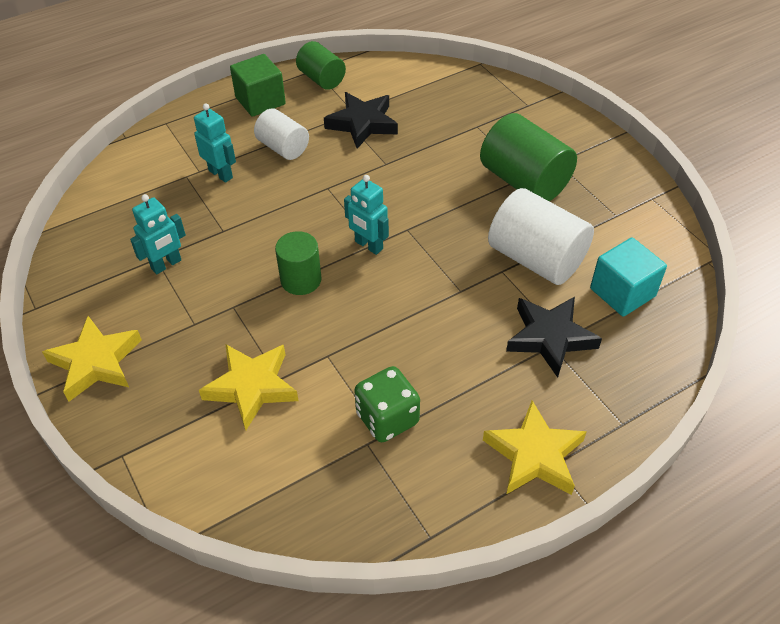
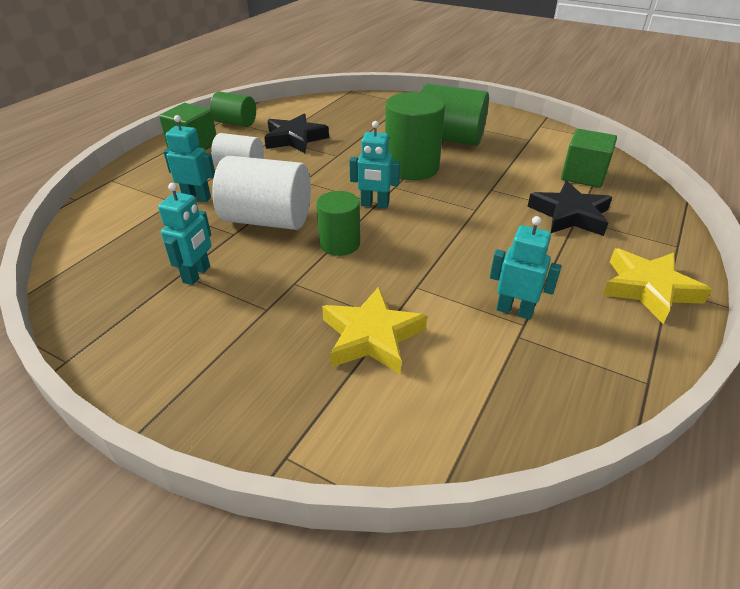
camera: 30 degrees left, 10 degrees down
(96, 362) = (182, 382): yellow star -> none
(387, 418) = (514, 311): green dice -> turquoise robot
(446, 209) = (411, 167): none -> green cylinder
(536, 259) = (506, 175): white cylinder -> white cylinder (267, 220)
(622, 292) = (583, 175): turquoise cube -> green cube

